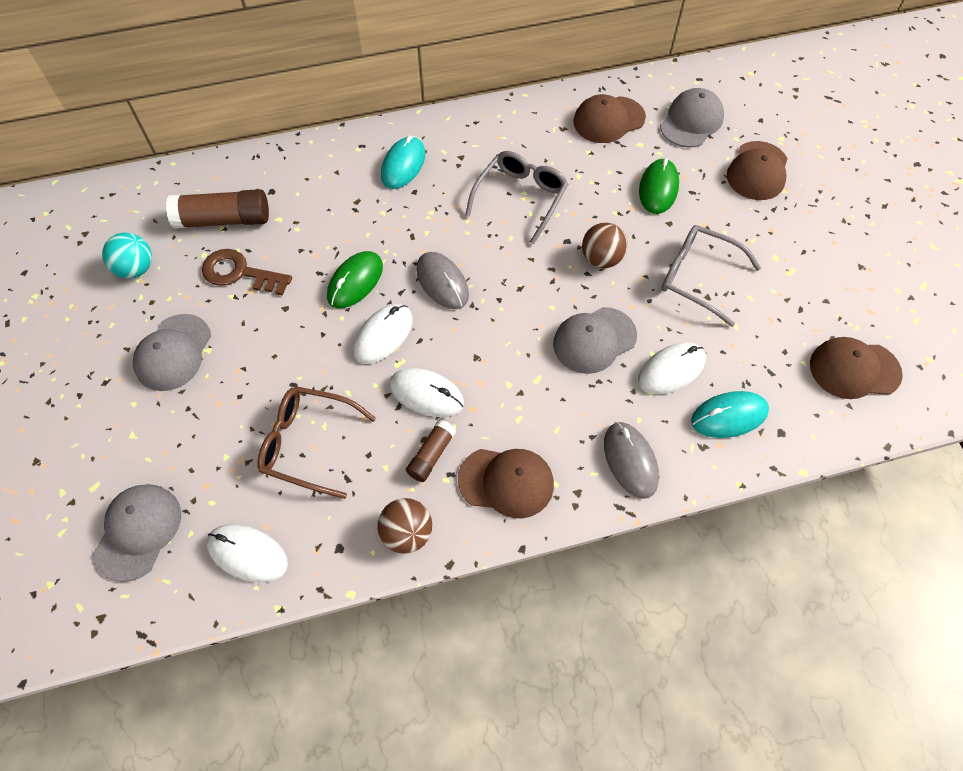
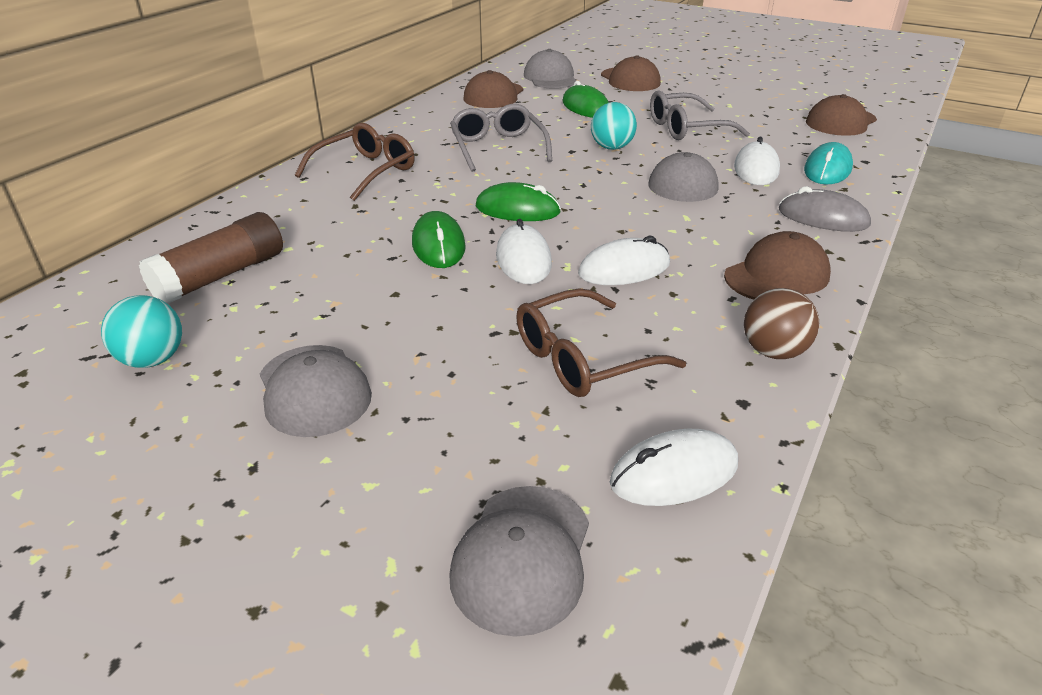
camera: 45 degrees left, 25 degrees down
(138, 532) = (522, 557): grey cap -> grey cap turned 135 degrees counterclockwise
(239, 273) = (302, 298): brown key -> none
(403, 165) = (365, 171): turquoise mouse -> brown glasses
(431, 455) = (696, 297): brown glue stick -> none
(442, 282) = (517, 209): grey mouse -> green mouse
(601, 259) = (611, 147): brown ball -> turquoise ball

